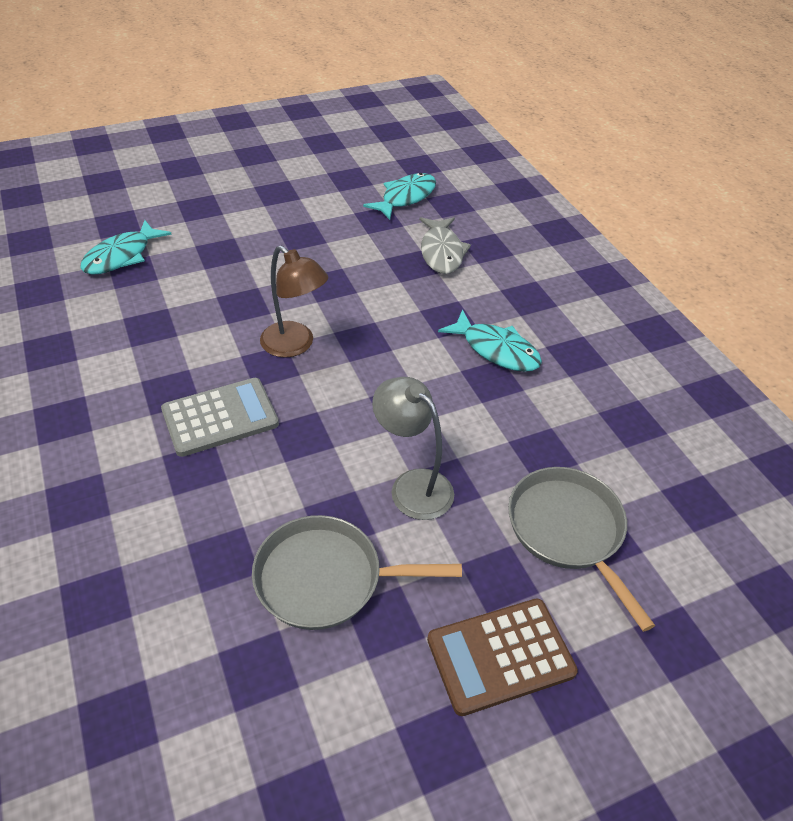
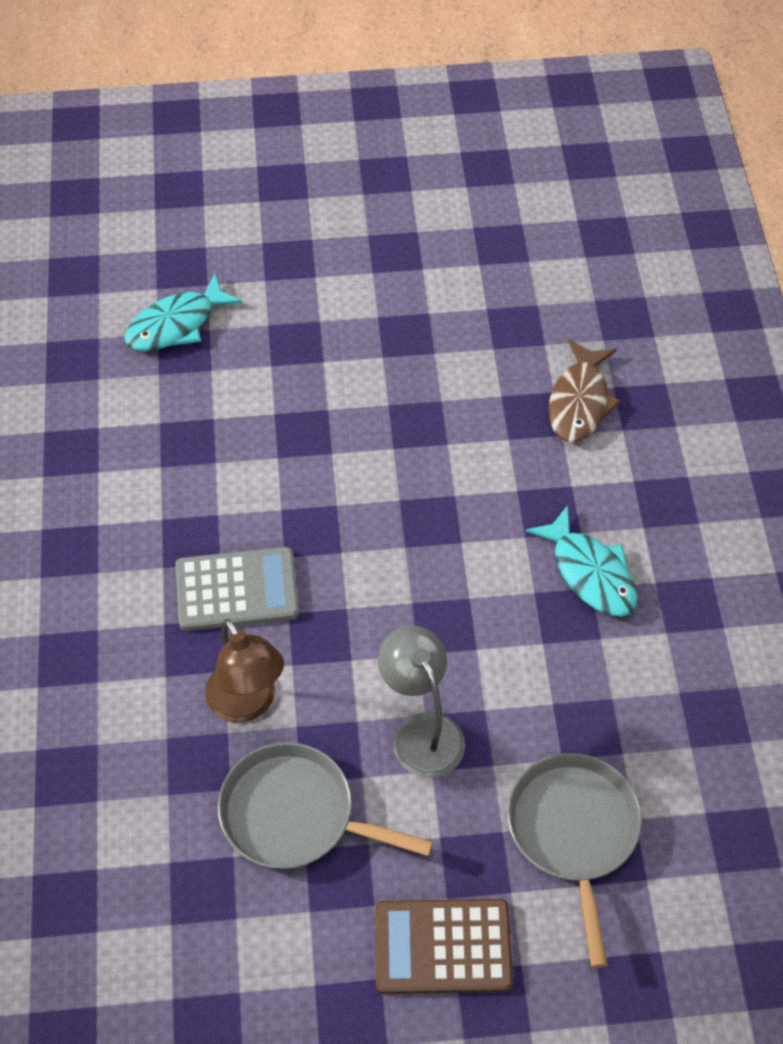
camera: 20 degrees right, 10 degrees up
(295, 345) = (347, 509): brown lamp -> brown lamp (247, 704)
(405, 197) = (565, 295): turquoise fish -> none
(441, 252) = (579, 402): grey fish -> brown fish

